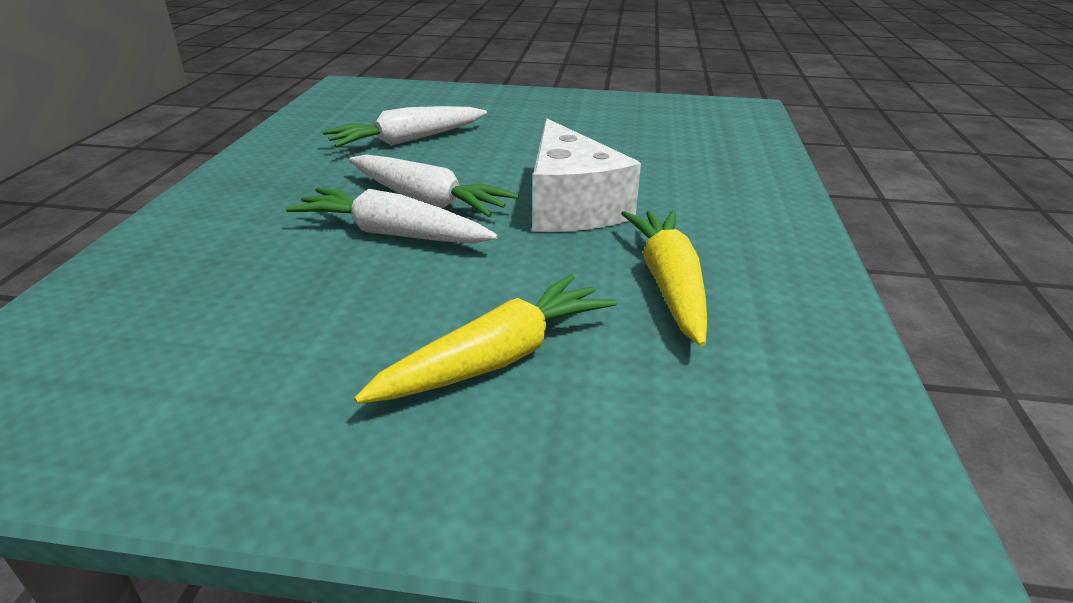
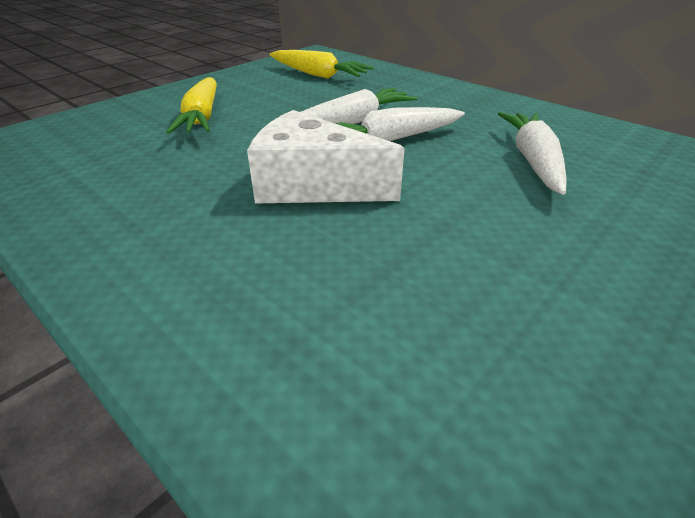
camera: 125 degrees right, 5 degrees up
(669, 284) = (166, 176): yellow carrot -> yellow carrot (318, 75)

